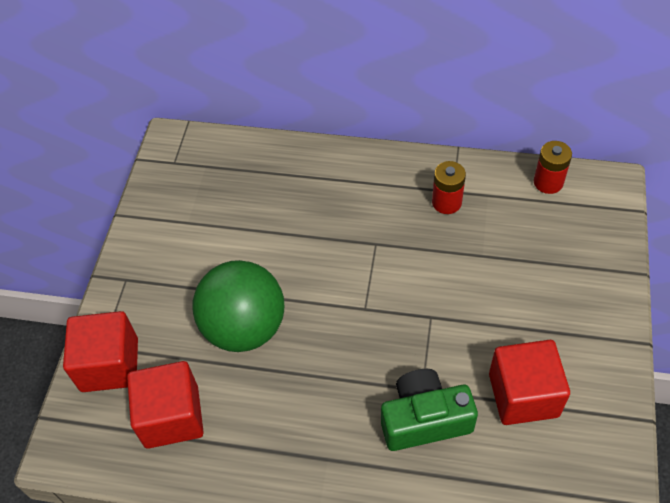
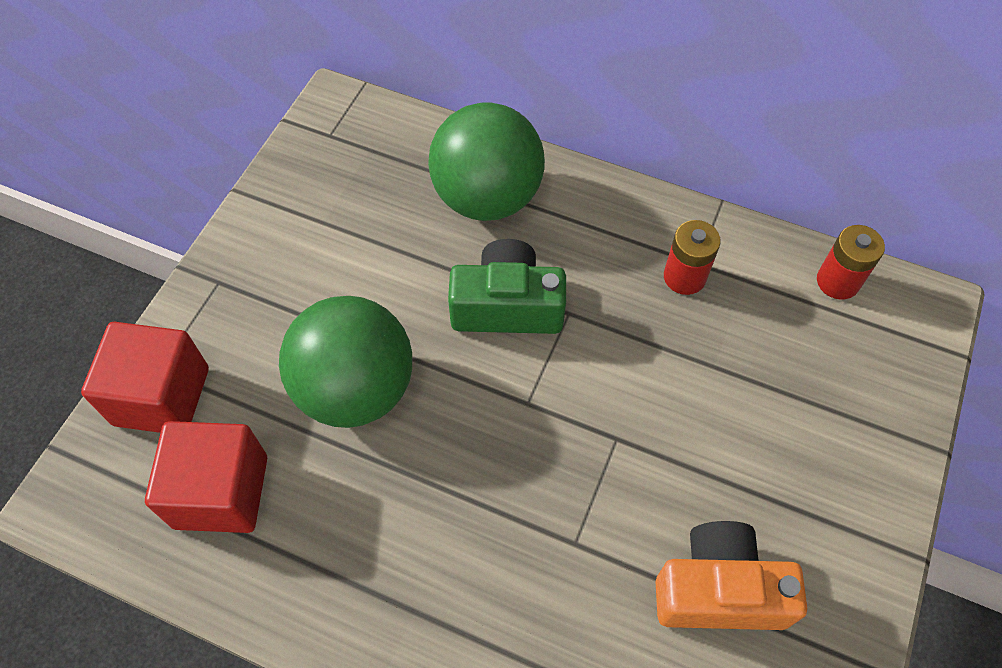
camera: 10 degrees right, 5 degrees up
(297, 180) = (487, 197): none -> green ball
(424, 419) = (566, 588): green camera -> green camera (507, 306)
(523, 395) = (719, 590): red cube -> orange camera

